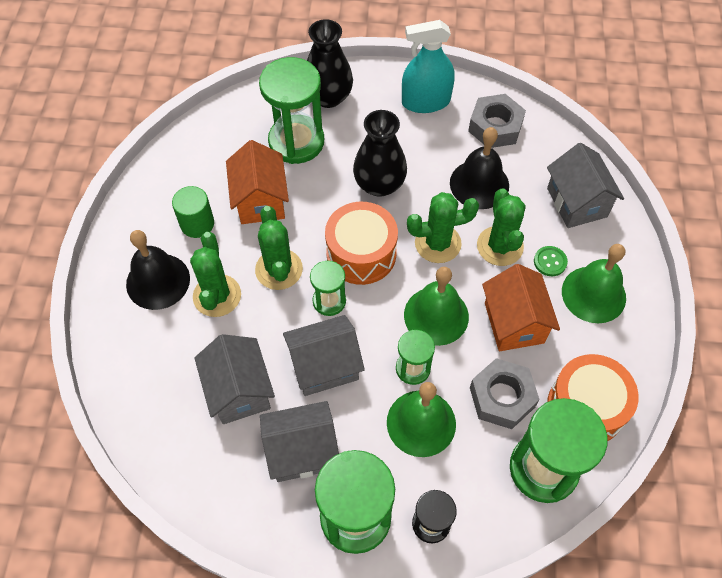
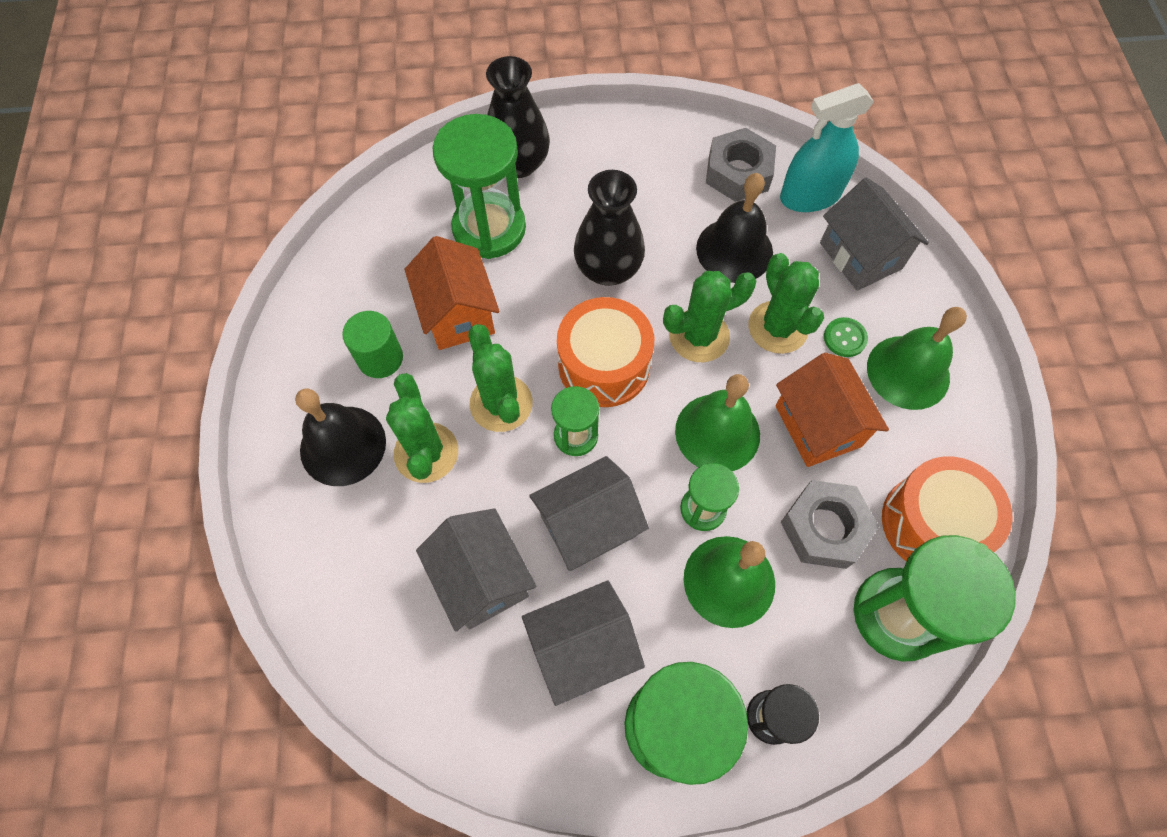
camera: 10 degrees left, 5 degrees up
(425, 102) = (644, 152): turquoise spray bottle -> turquoise spray bottle (810, 196)

